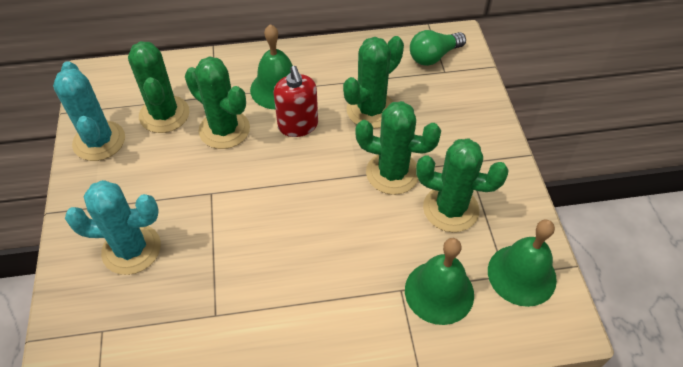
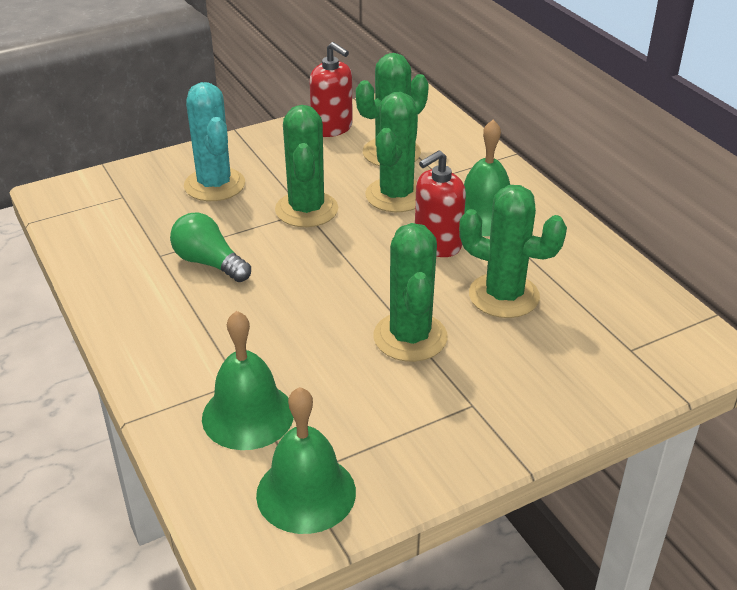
camera: 70 degrees right, 15 degrees down
(99, 141) = (332, 128): turquoise cactus -> red soap dispenser
(433, 56) = (652, 332): green light bulb -> green light bulb (209, 263)
(450, 209) = (381, 402): green cactus -> green cactus (306, 210)

